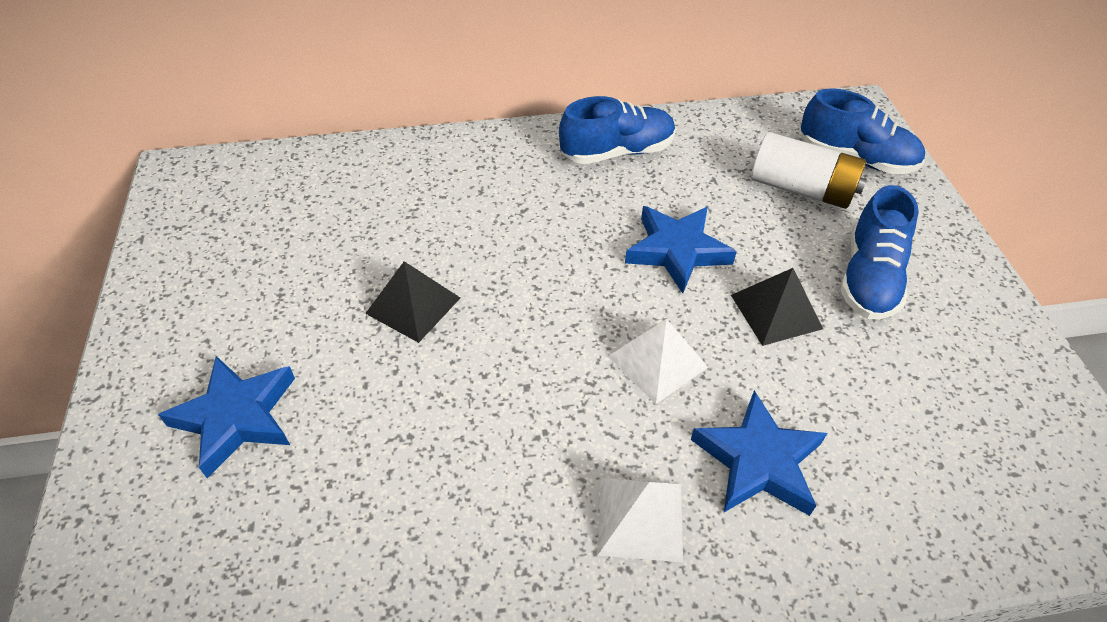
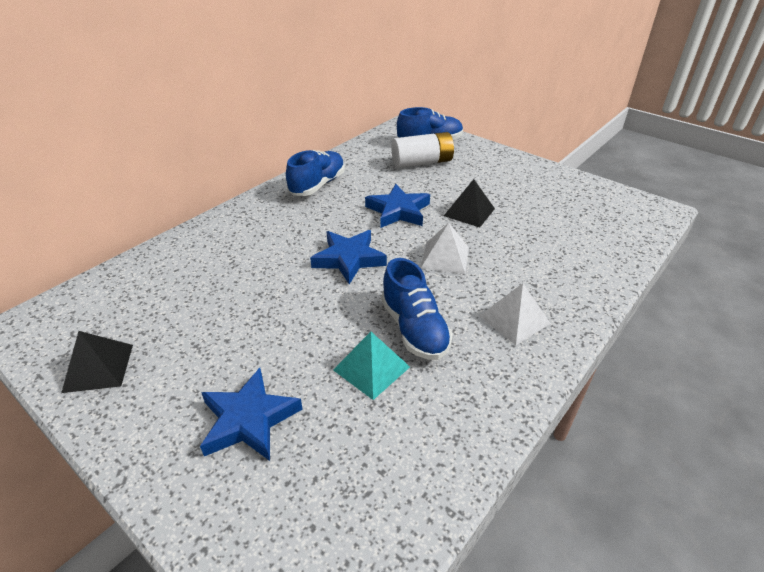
camera: 40 degrees left, 10 degrees down
(403, 450) = (371, 368): none -> turquoise pyramid
(413, 305) = (291, 303): black pyramid -> black pyramid (98, 367)
(758, 460) = (530, 269): blue star -> blue star (349, 259)
(869, 277) = (488, 182): blue shoe -> blue shoe (414, 329)

